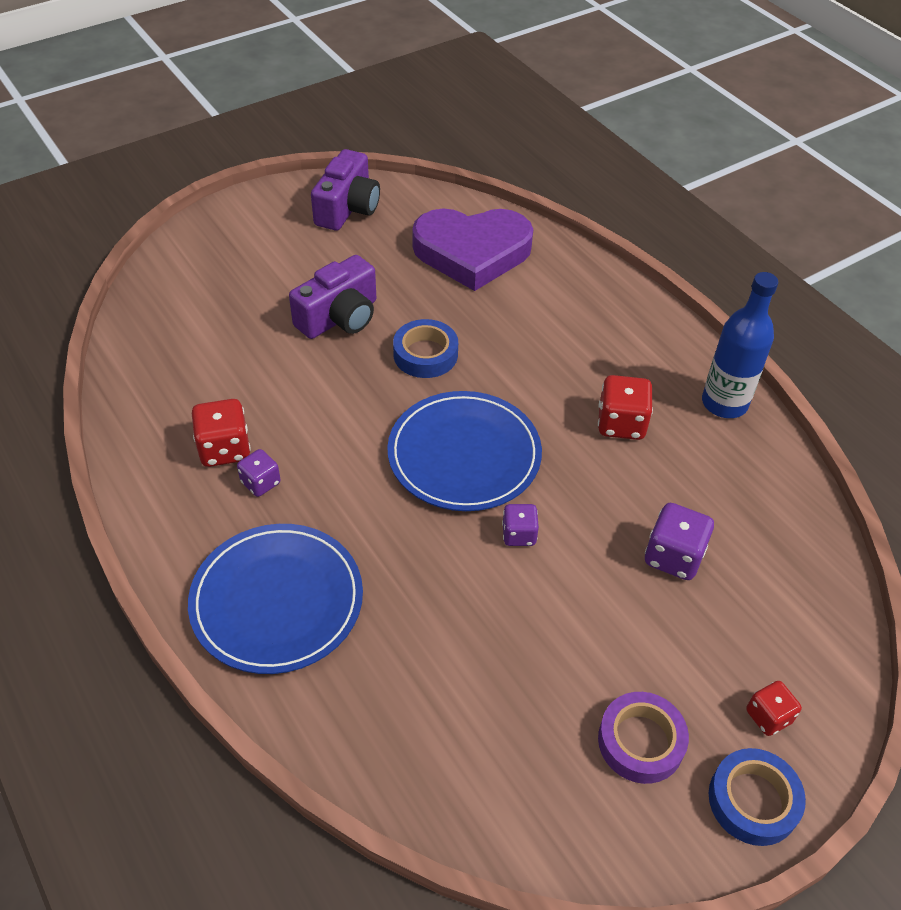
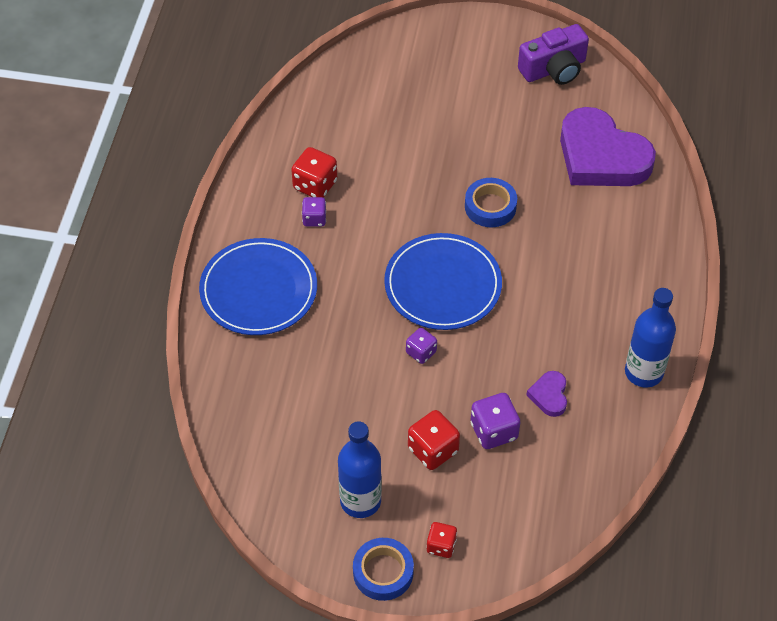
camera: 45 degrees right, 5 degrees up
(339, 317) = (465, 146): purple camera -> none
(621, 424) = (559, 336): red dice -> red dice (433, 450)
(640, 741) = (360, 501): purple tape -> blue bottle
(678, 484) = (549, 395): none -> purple heart

